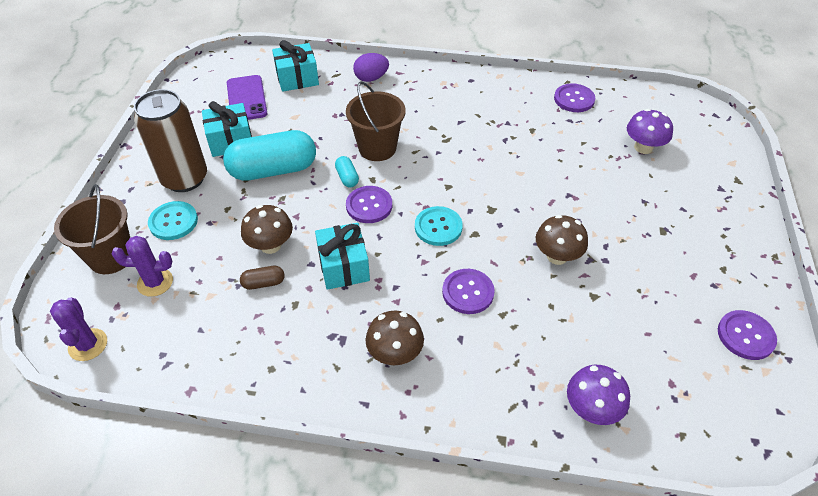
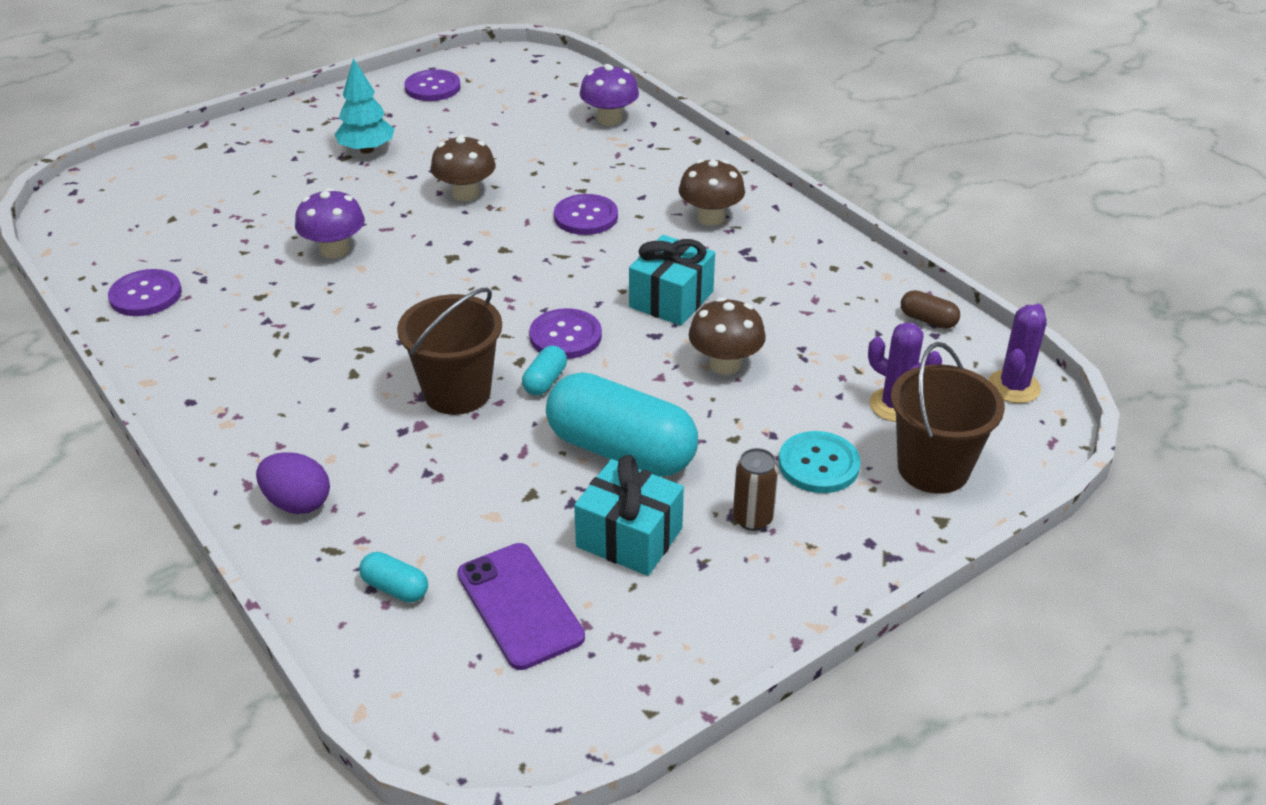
camera: 135 degrees left, 10 degrees down
(184, 178) = (752, 519): brown can -> brown can, size x0.45
(246, 98) = (520, 605): purple phone -> purple phone turned 60 degrees counterclockwise
(263, 283) = (771, 334): brown capsule -> brown capsule (928, 320)
(297, 78) = (395, 588): turquoise gift -> turquoise capsule
(438, 227) = (528, 274): turquoise button -> none
(643, 147) = (205, 212): purple mushroom -> purple mushroom (334, 250)
(664, 245) = (367, 150): none -> turquoise tree

